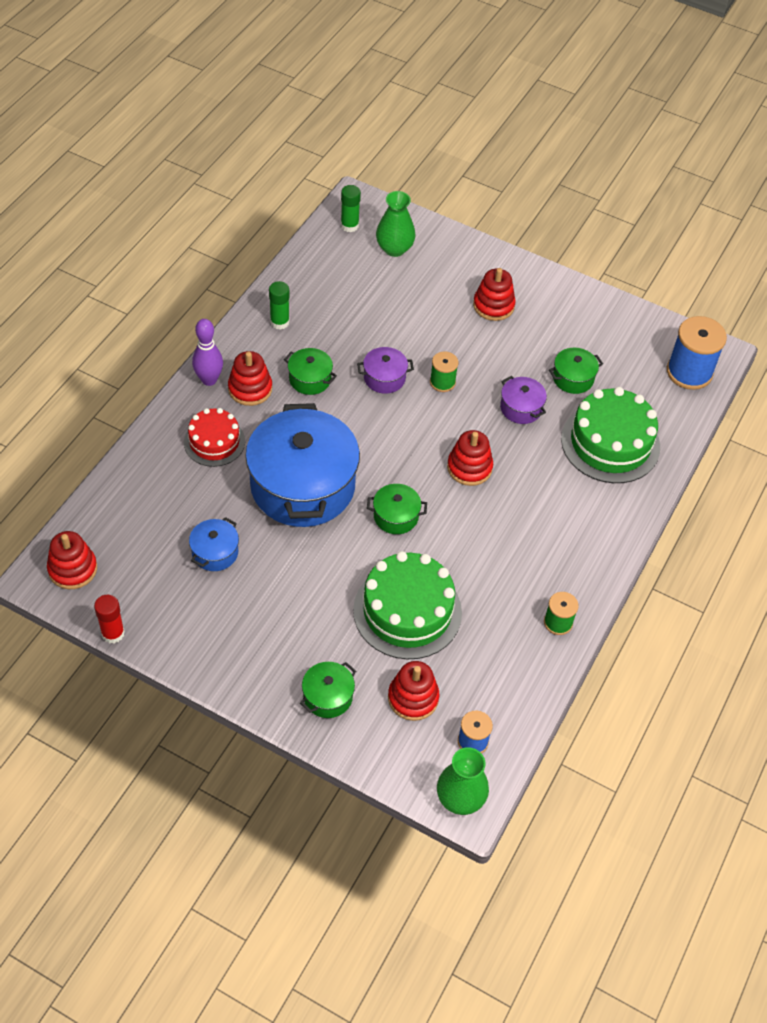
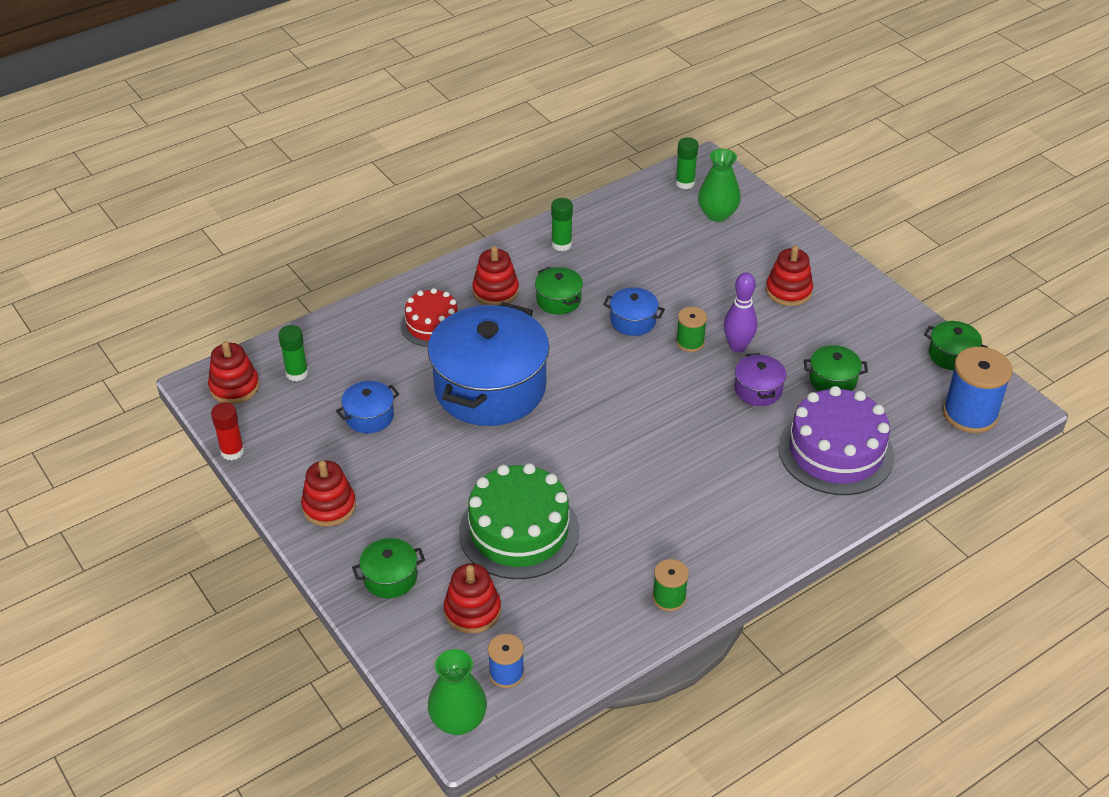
camera: 30 degrees right, 10 degrees down
(122, 534) = (297, 373): none -> green glue stick
(209, 380) = (462, 272): purple bowling pin -> purple bowling pin (737, 346)
(384, 378) = (633, 321): purple pot -> blue pot
(396, 516) = (563, 444): green pot -> green pot (951, 355)
(469, 467) = (668, 426): red stacking toy -> red stacking toy (329, 506)
(610, 443) = (836, 452): green cake -> purple cake

